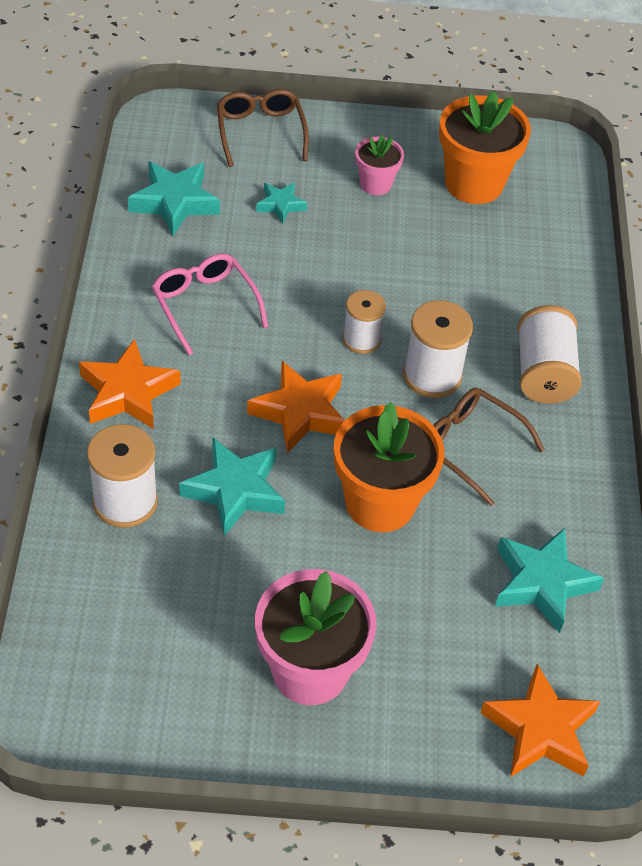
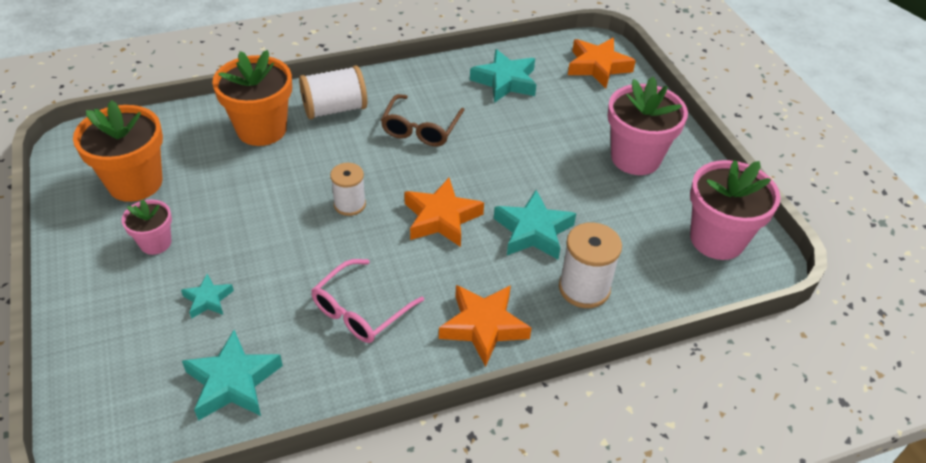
camera: 110 degrees left, 5 degrees down
(117, 685) = (717, 239): none -> pink flower pot
(260, 133) = (100, 349): brown glasses -> none
(380, 503) = (494, 158): orange flower pot -> orange flower pot (261, 129)
(432, 375) = (366, 160): white spool -> none

